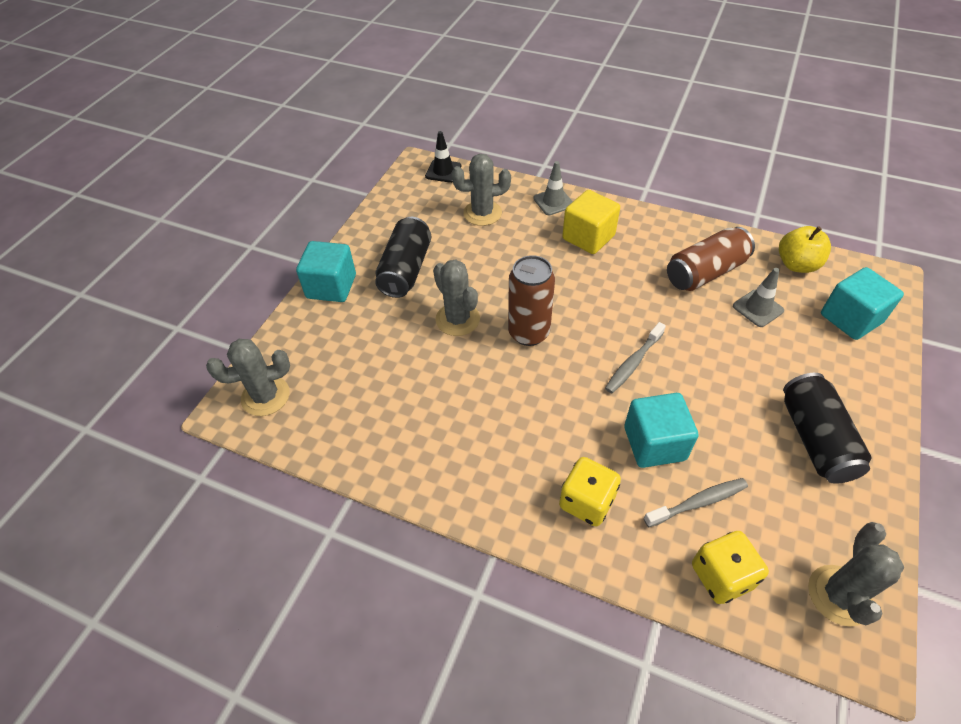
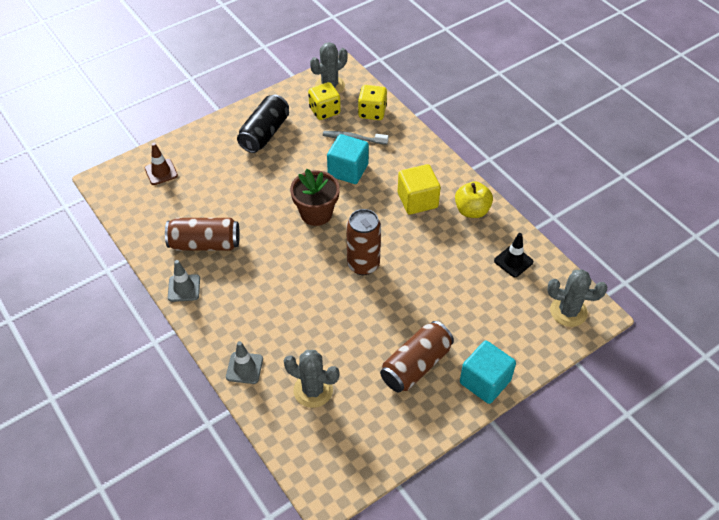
camera: 150 degrees left, 0 degrees up
(406, 269) = (416, 365): black can -> brown can
(443, 171) = (309, 468): black traffic cone -> black traffic cone (513, 261)
(457, 319) = (404, 300): grey cactus -> none
(587, 502) = (408, 164): yellow dice -> yellow dice (324, 111)
(588, 237) = (252, 316): yellow cube -> yellow cube (417, 200)
(633, 363) = (316, 213): grey toothbrush -> brown flower pot
(758, 308) = (204, 205): grey traffic cone -> grey traffic cone (184, 288)
(796, 264) = (141, 217): yellow apple -> yellow apple (472, 210)
(850, 318) = (161, 172): turquoise cube -> brown traffic cone

